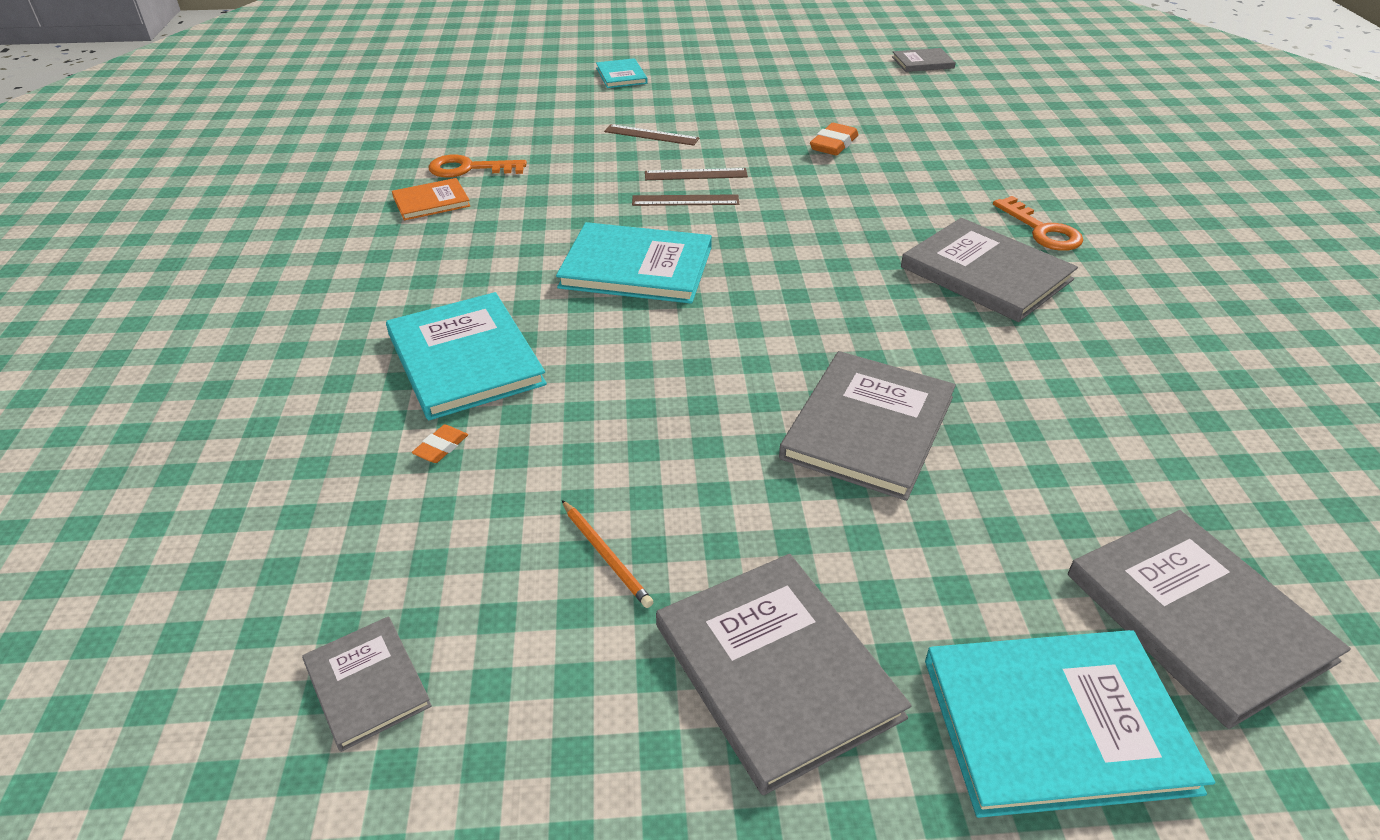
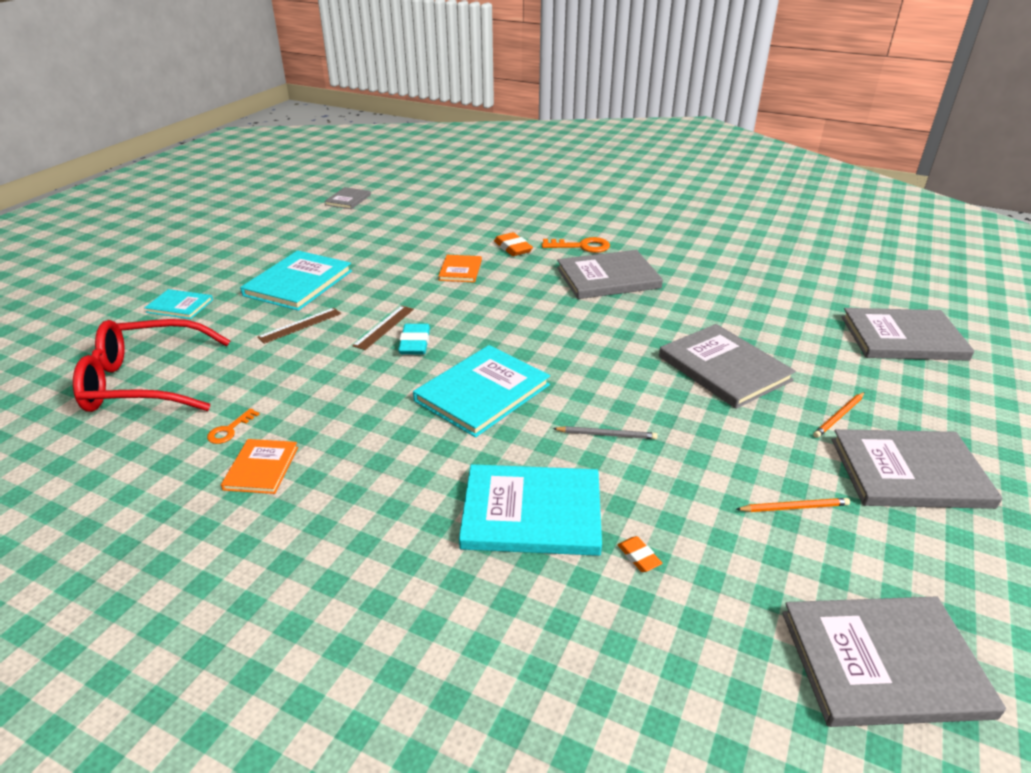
camera: 60 degrees left, 5 degrees down
(367, 684) = (883, 663): grey book -> grey book, size x1.83
(469, 169) = (229, 430): orange key -> orange key, size x0.58
(501, 110) = (144, 382): none -> red glasses
(632, 369) = (607, 435): none -> grey pencil
(685, 200) = (415, 343): brown ruler -> turquoise eraser
(833, 144) = (411, 265): orange eraser -> orange eraser (513, 248)
(856, 567) = (839, 416): none -> orange pencil
(863, 174) = (460, 270): none -> orange book
(1056, 724) = (961, 401): turquoise book -> turquoise book (298, 283)

